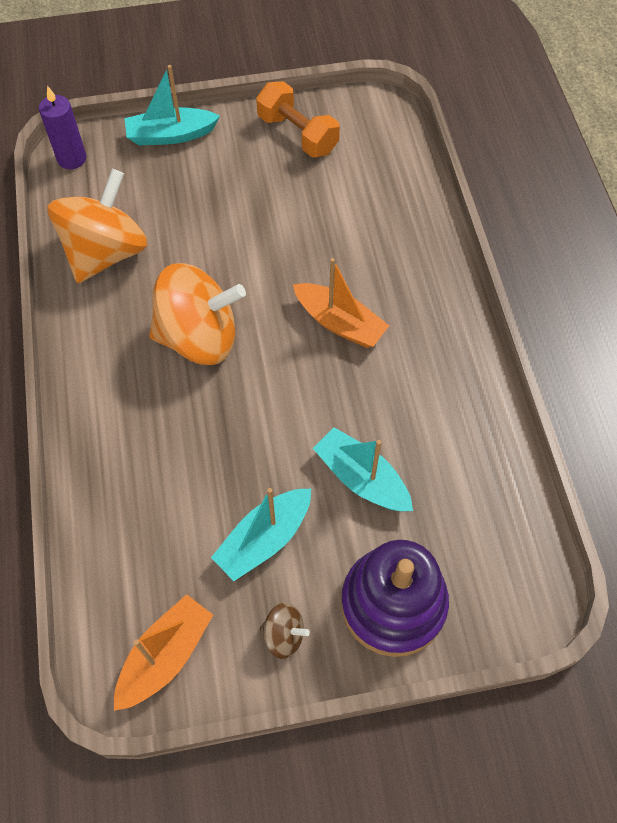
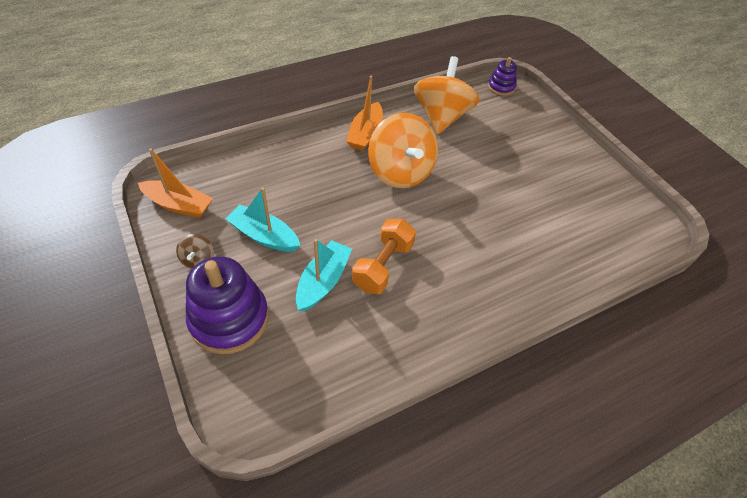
camera: 70 degrees right, 10 degrees down
(72, 159) = (501, 87): purple candle -> purple stacking toy
(106, 252) = (441, 117): orange spinning top -> orange spinning top turned 90 degrees counterclockwise
(171, 135) = (549, 124): turquoise boat -> none
(297, 134) = (596, 187): orange dumbbell -> orange dumbbell (383, 266)
(339, 323) = (445, 244): orange boat -> orange boat (365, 134)

